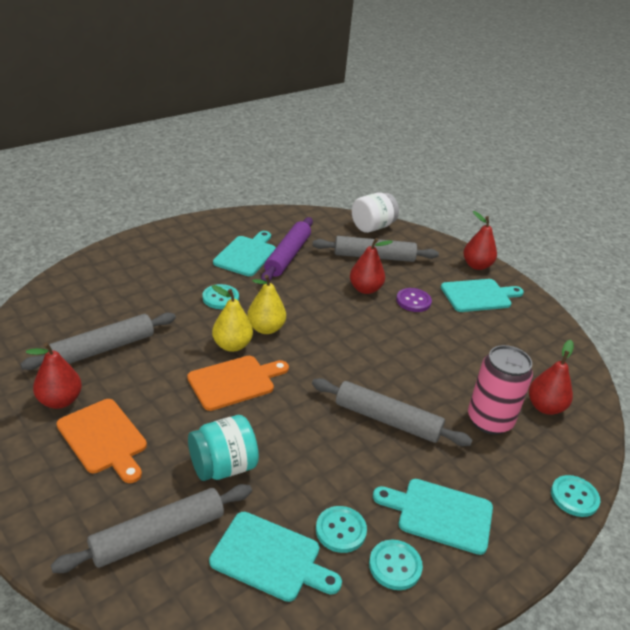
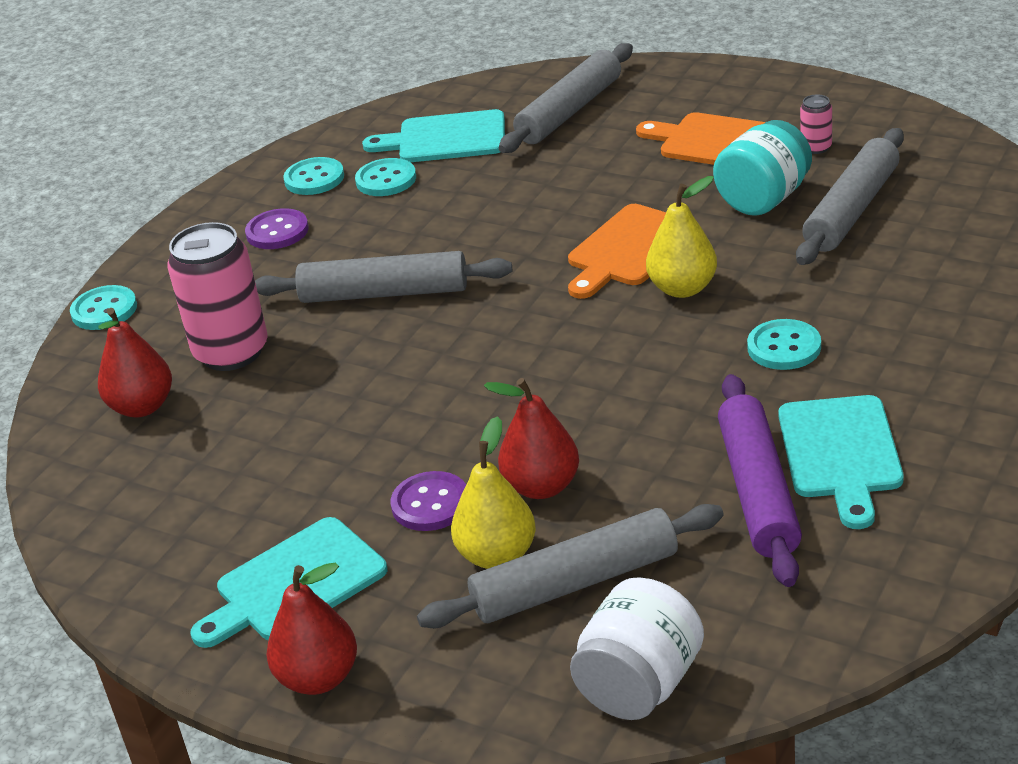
camera: 165 degrees right, 0 degrees up
(60, 401) = (816, 147): red pear -> pink can
(223, 467) = (557, 173): turquoise jar -> turquoise jar (764, 199)
(266, 328) = (657, 333): yellow pear -> yellow pear (497, 555)
(440, 514) = (277, 231): turquoise cutting board -> purple button

